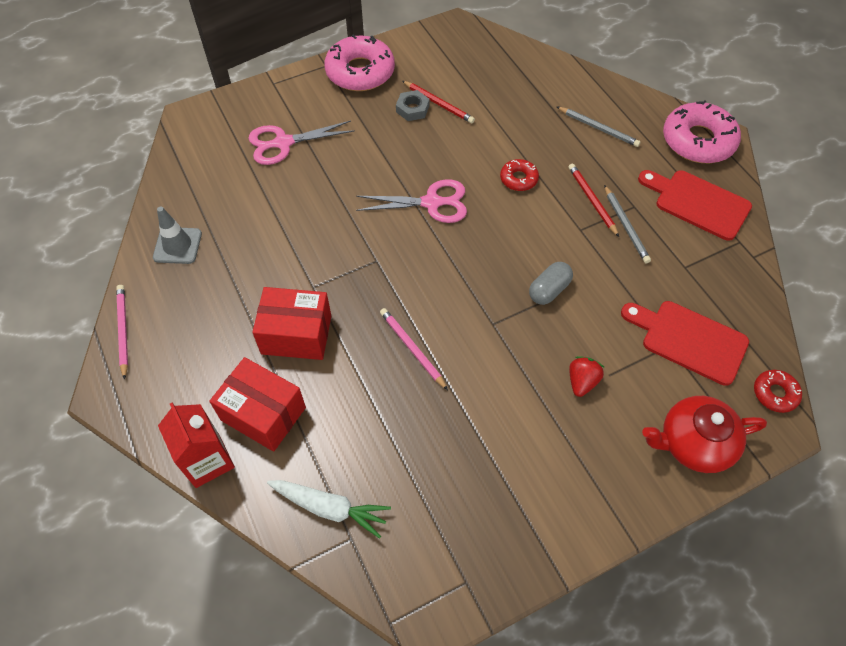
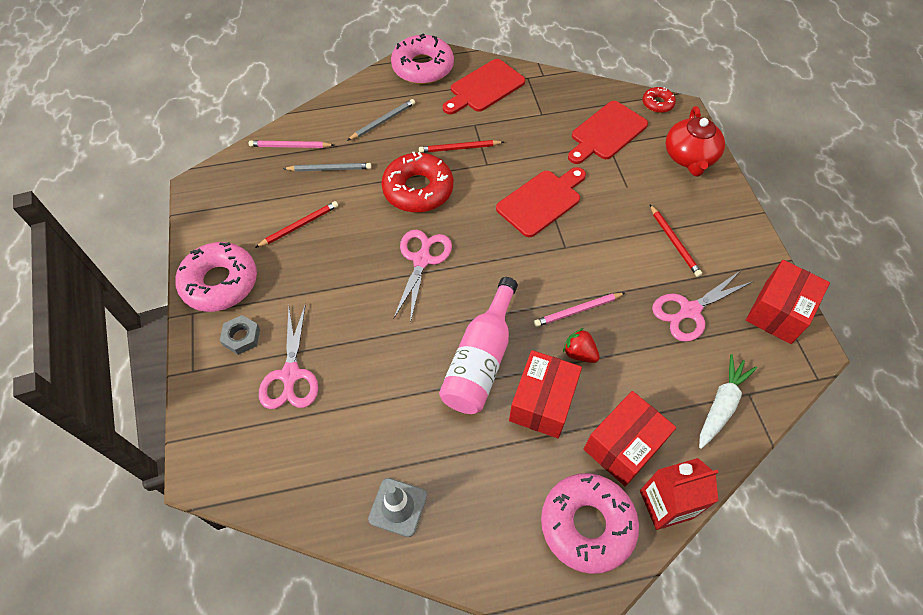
camera: 75 degrees left, 0 degrees up
(123, 331) = (498, 580): pink pencil -> pink pencil (290, 146)
(178, 392) = (587, 525): none -> pink donut
(331, 275) = (481, 359): none -> pink bottle
(412, 109) = (296, 248): grey nut -> grey nut (241, 337)
(446, 464) = (689, 311): none -> pink scissors
(476, 570) = (778, 312): none -> red box
(518, 179) = (418, 189): red donut -> red donut, size x2.01
(542, 437) = (674, 242): none -> red pencil
(549, 290) = (541, 201): grey capsule -> red cutting board
(582, 381) = (630, 204): red strawberry -> red strawberry (579, 353)
(626, 226) = (492, 135): grey pencil -> grey pencil (329, 169)

